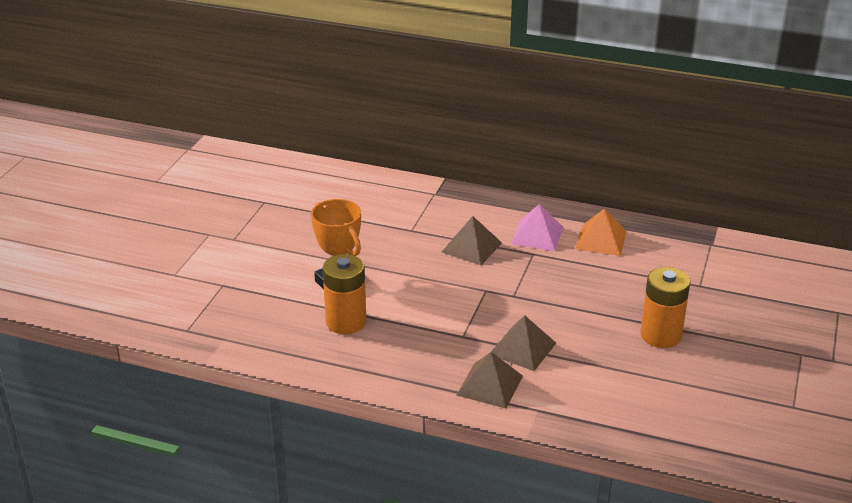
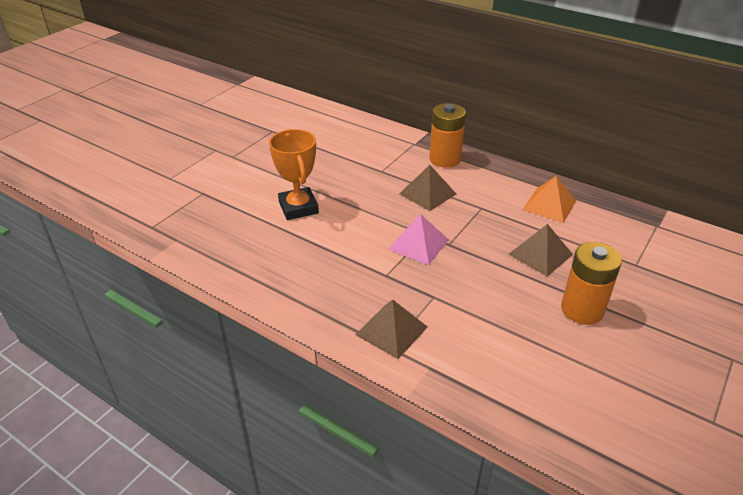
camera: 15 degrees right, 5 degrees up
(346, 322) = (287, 243): orange battery -> orange battery (445, 159)
(522, 348) = (438, 298): brown pyramid -> brown pyramid (540, 254)
(537, 235) = (491, 192): pink pyramid -> pink pyramid (418, 244)

